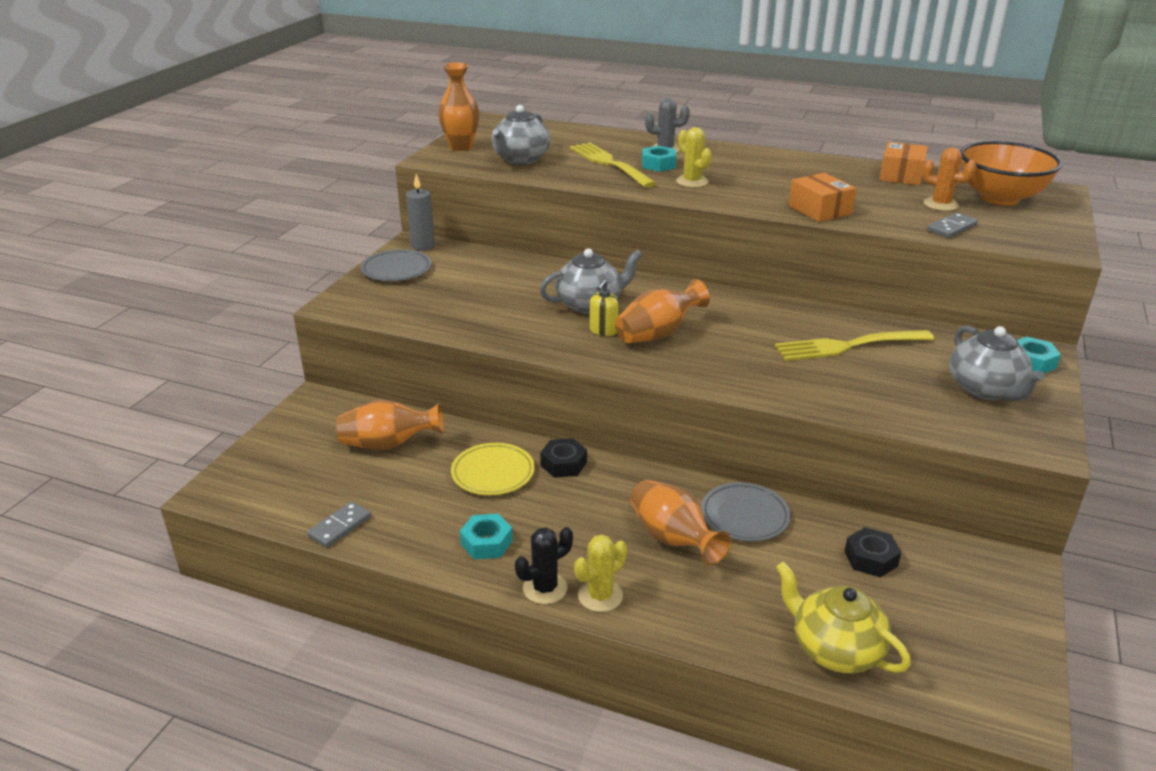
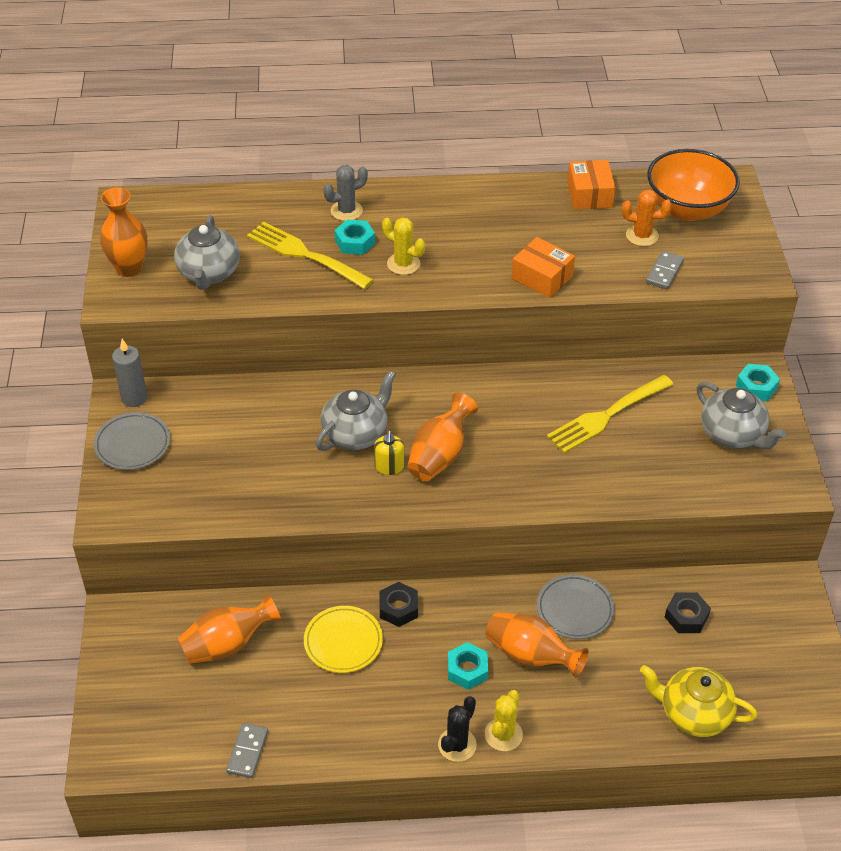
camera: 25 degrees left, 15 degrees up
(486, 543) = (383, 719): turquoise nut -> turquoise nut (467, 670)

